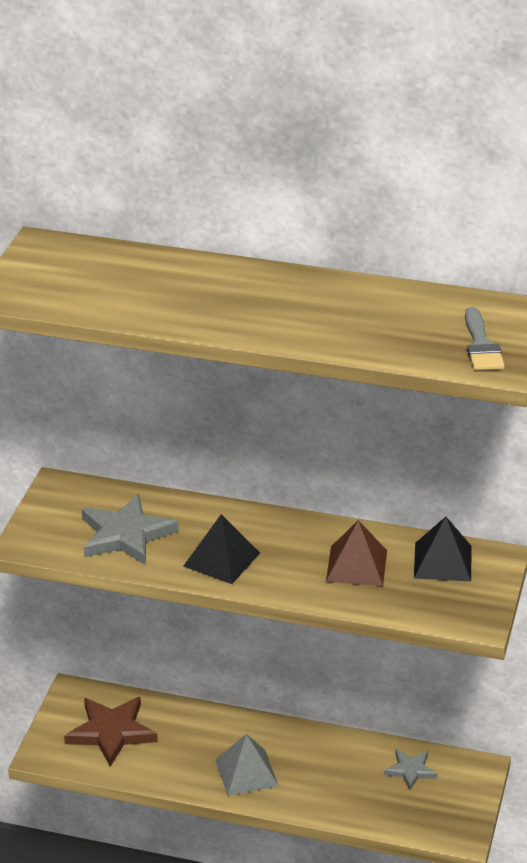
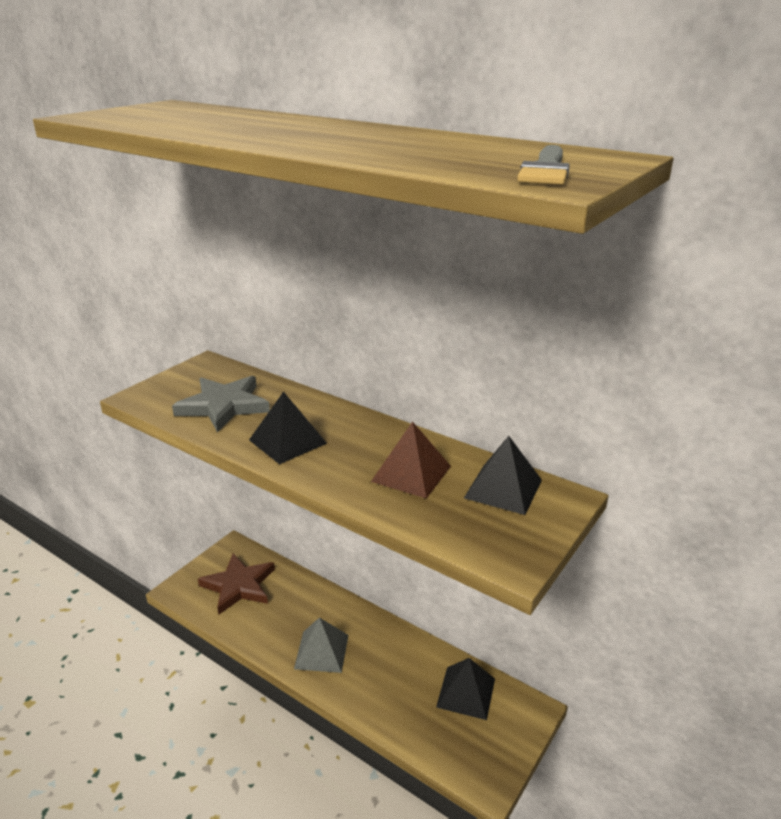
camera: 20 degrees right, 5 degrees down
(410, 770) = (466, 692): grey star -> black pyramid

